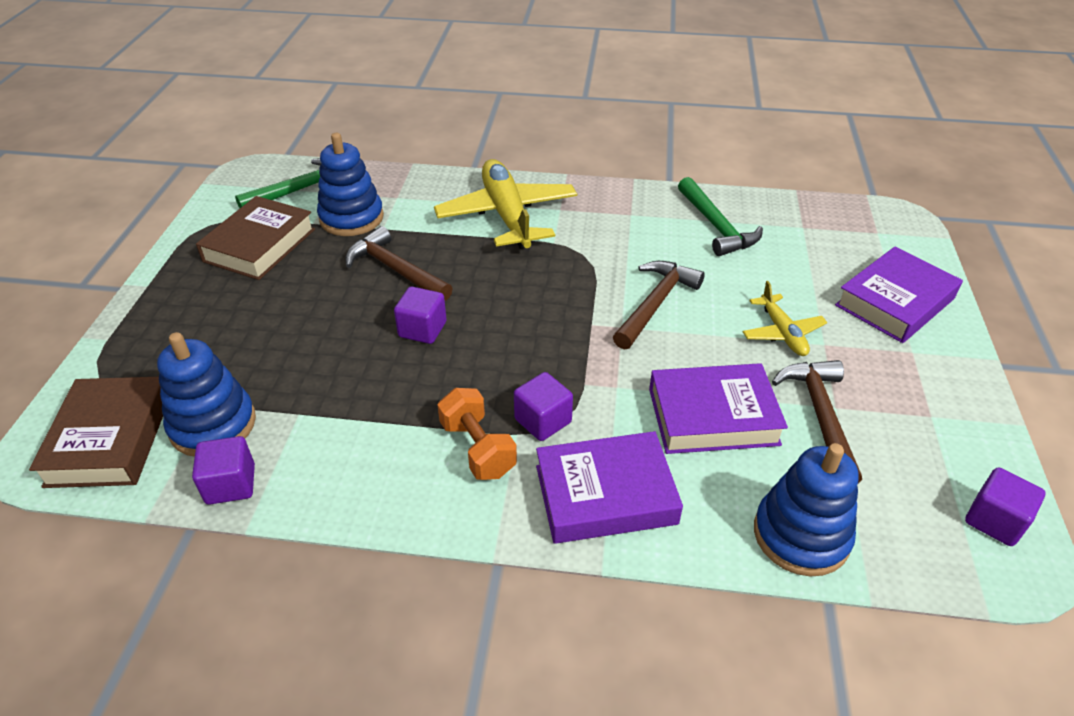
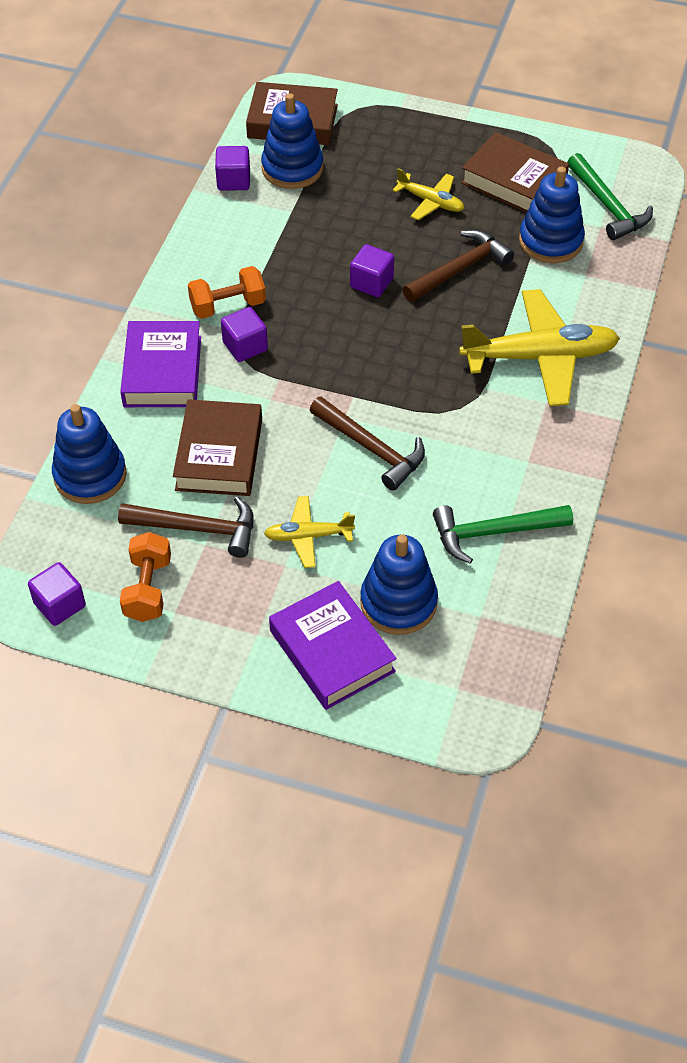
camera: 100 degrees right, 10 degrees up
(288, 299) = (431, 202): none -> yellow plane
(713, 416) = (219, 454): purple book -> brown book
(819, 270) = (398, 602): none -> blue stacking toy
(920, 443) = (148, 589): none -> orange dumbbell

